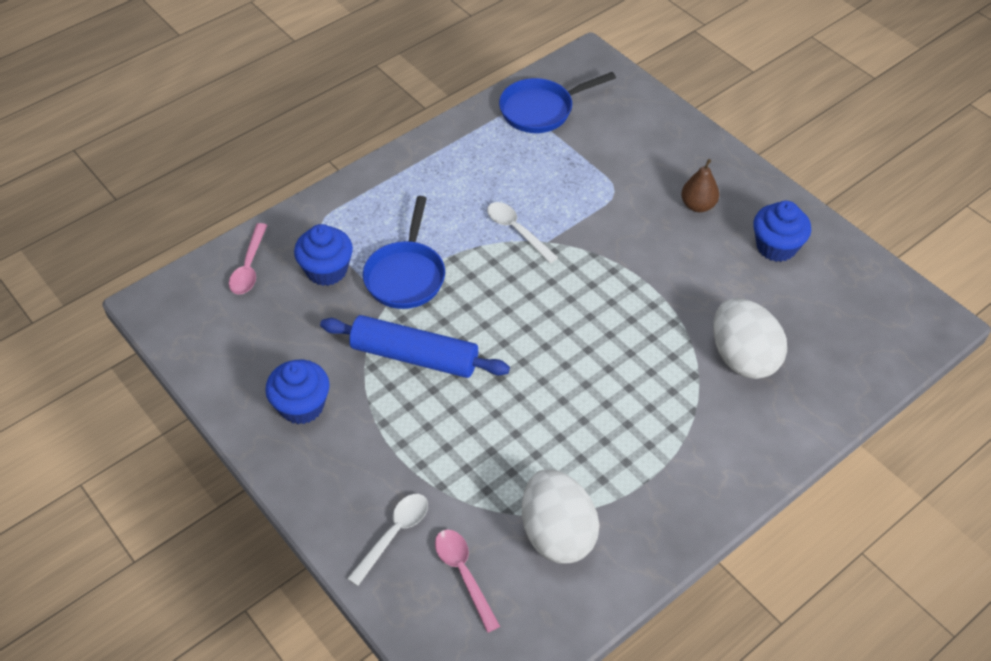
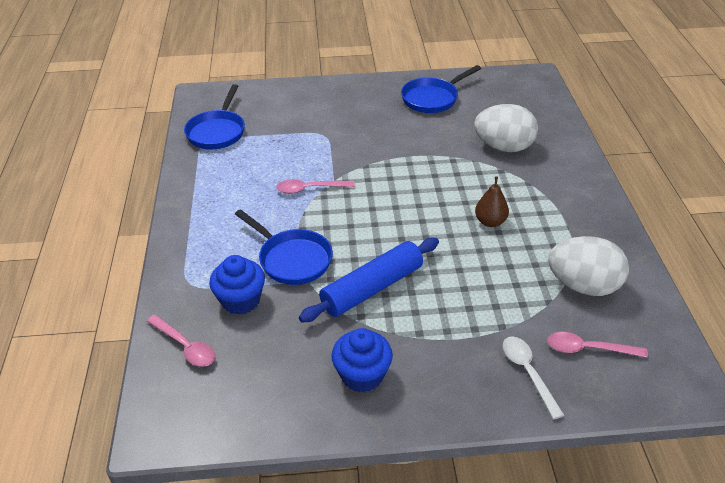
camera: 55 degrees left, 10 degrees down
(516, 230) = (309, 189): white spoon -> pink spoon
(698, 205) = (371, 110): brown pear -> brown pear (490, 222)
(776, 247) = (432, 98): blue cupcake -> blue pan

